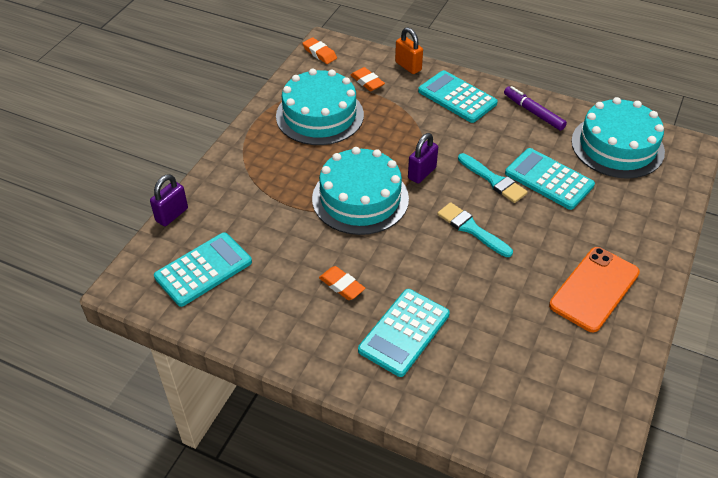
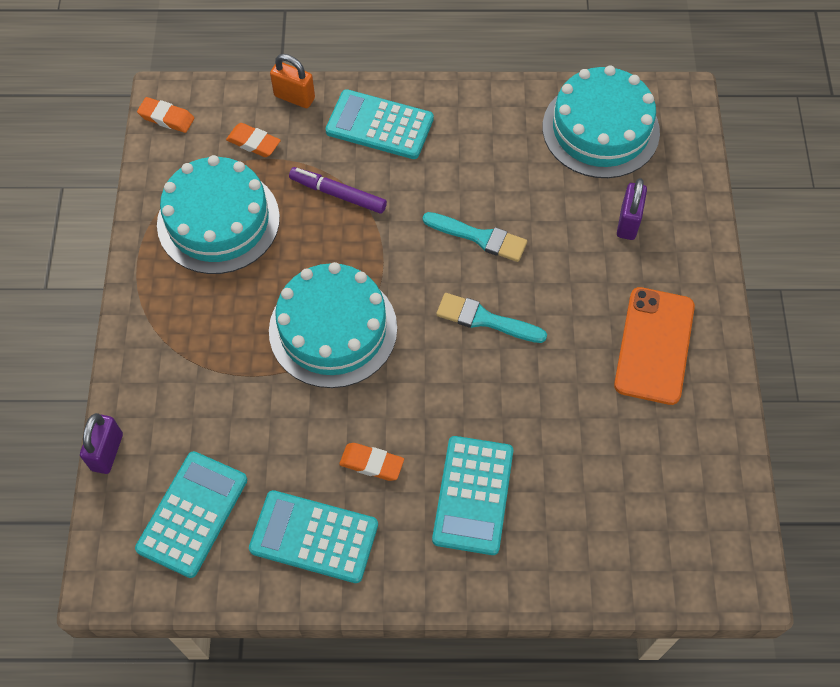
camera: 25 degrees left, 15 degrees up
(422, 173) = (390, 261): purple padlock -> purple padlock (628, 222)
(533, 112) = (482, 114): purple marker -> purple marker (338, 194)
(549, 179) = (543, 210): turquoise calculator -> turquoise calculator (314, 537)

